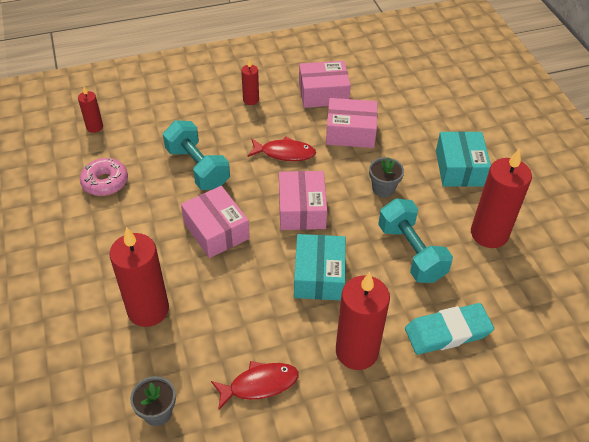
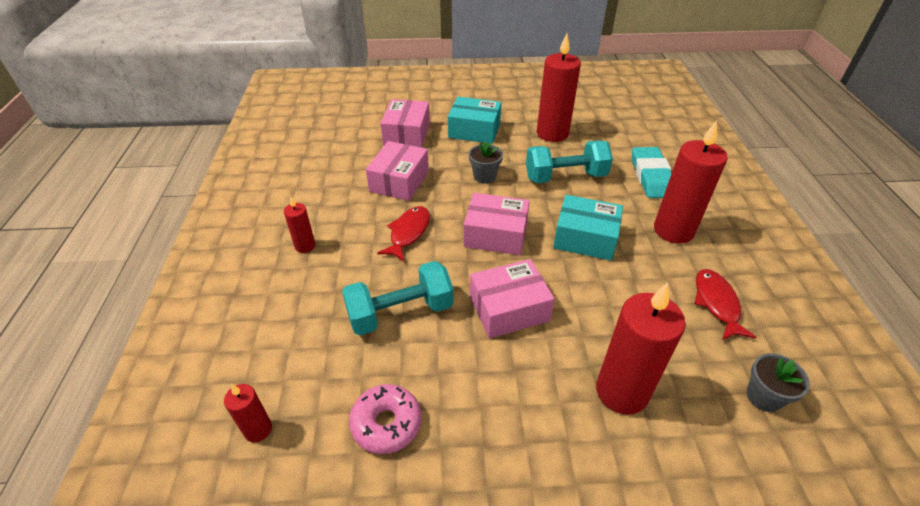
camera: 75 degrees left, 5 degrees down
(323, 93) = (330, 188): pink box -> pink box (407, 134)

